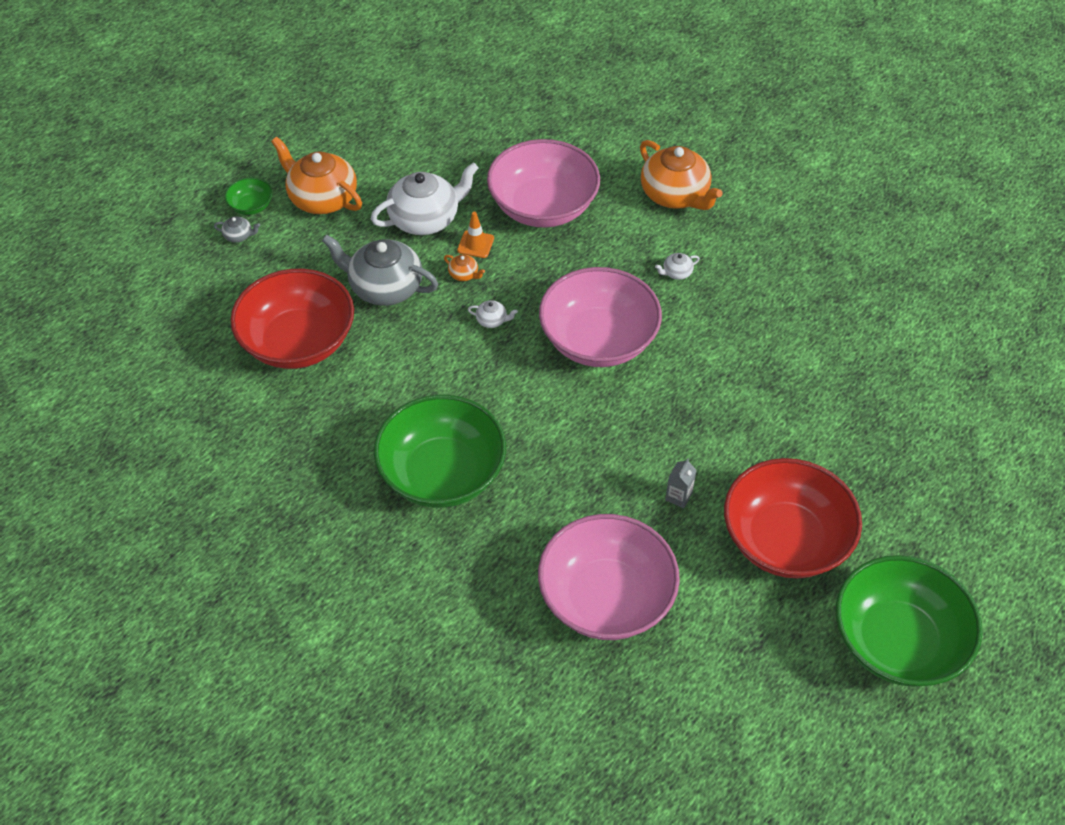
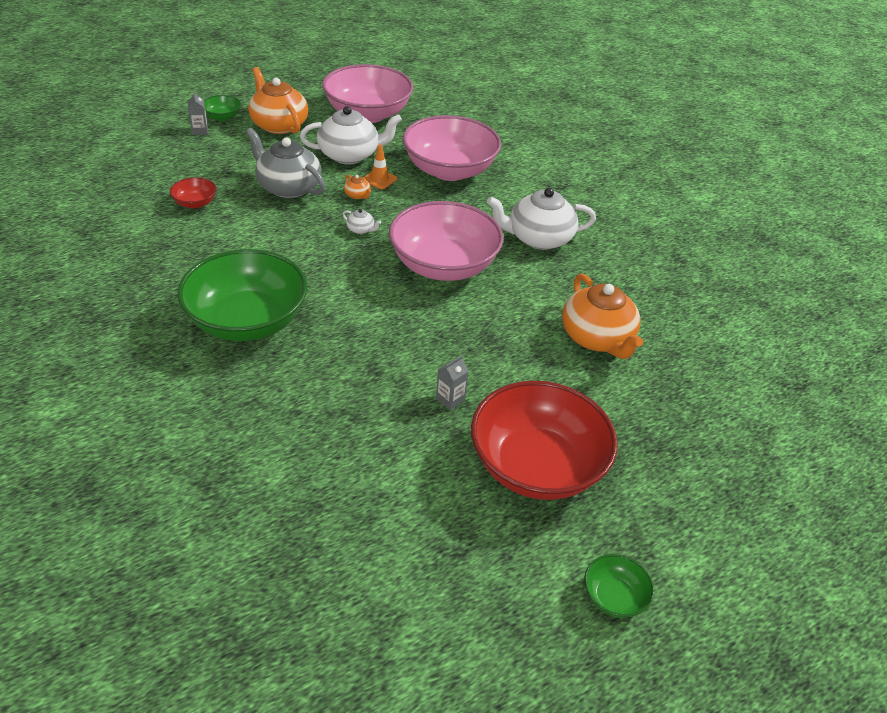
camera: 15 degrees right, 10 degrees down
(239, 236) = (200, 131): grey teapot -> grey carton
(298, 341) = (195, 203): red bowl -> red bowl, size x0.43
(606, 598) = (332, 461): pink bowl -> pink bowl (368, 114)
(675, 195) = (565, 189): orange teapot -> orange teapot (597, 338)
(676, 273) = (538, 238): white teapot -> white teapot, size x2.43
(897, 641) = (614, 597): green bowl -> green bowl, size x0.43

